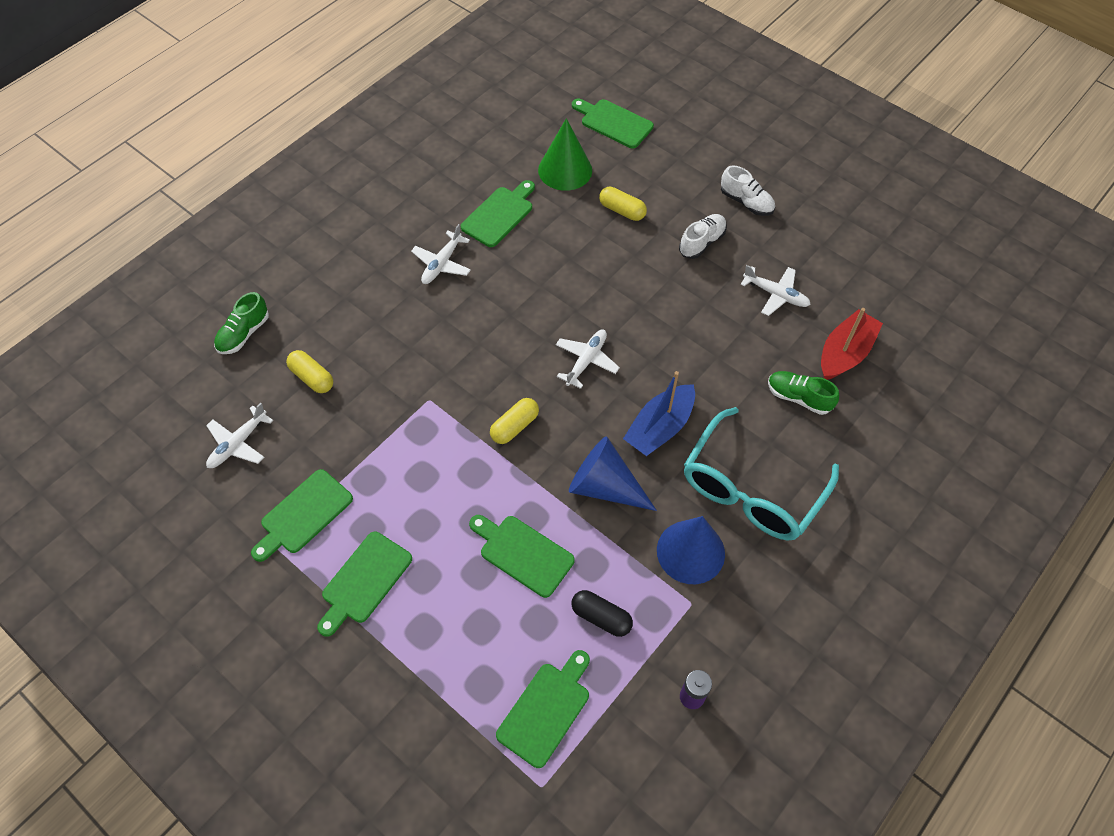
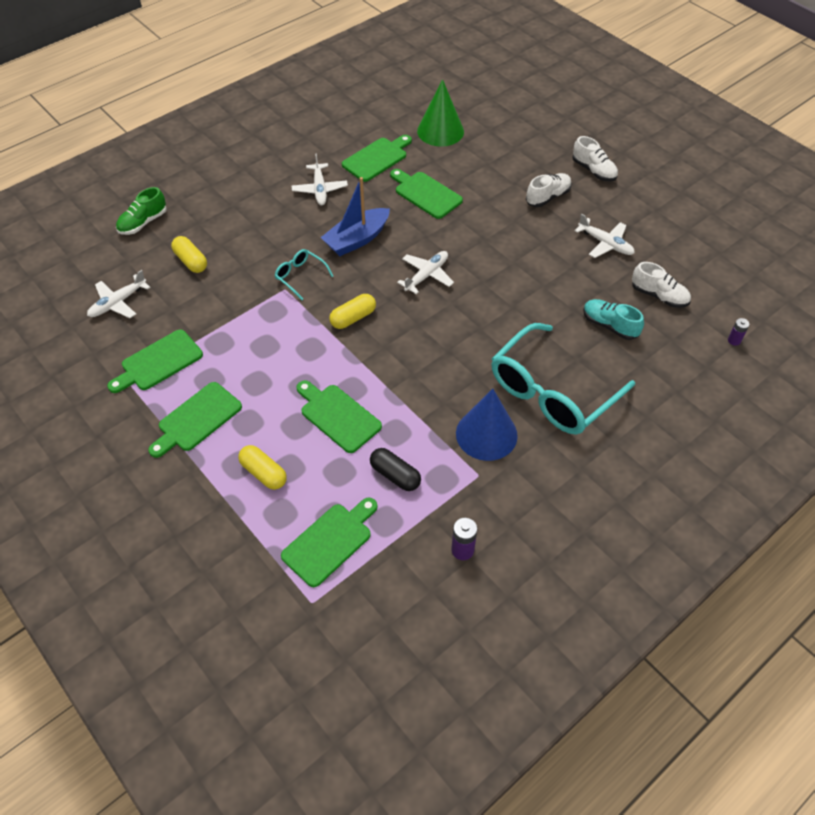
camera: 10 degrees right, 5 degrees down
(442, 263) = (320, 189): white plane -> white plane turned 45 degrees counterclockwise
(443, 380) = (300, 276): none -> turquoise glasses
(604, 486) = (421, 373): blue cone -> none
(613, 123) = (490, 100): green cutting board -> green cutting board (426, 194)
(622, 210) = (483, 166): yellow capsule -> yellow capsule (264, 473)
(659, 428) = (480, 334): blue boat -> blue boat (357, 239)
(798, 397) = (609, 325): green shoe -> turquoise shoe
(845, 353) = (659, 296): red boat -> white shoe
(933, 398) = (734, 340): none -> purple battery

